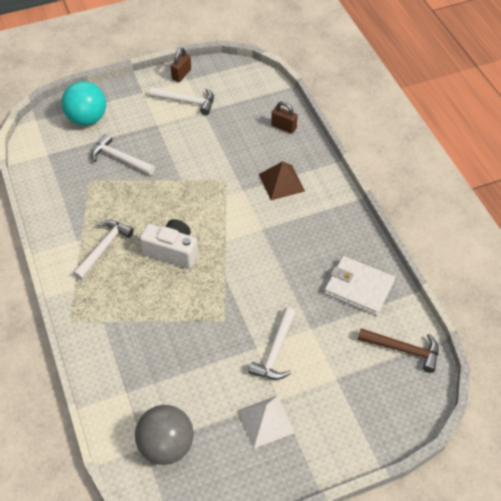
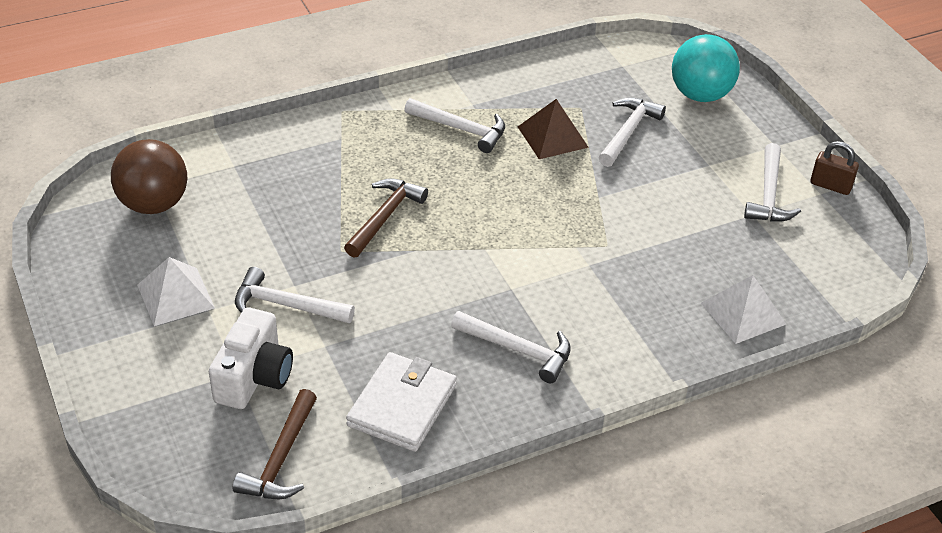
camera: 85 degrees right, 10 degrees down
(166, 445) = (154, 204): grey ball -> brown ball
(172, 251) = (460, 194): white camera -> white camera (254, 377)
(192, 294) = (385, 217): none -> brown hammer
(281, 182) = (613, 311): brown pyramid -> brown pyramid (552, 137)
(283, 127) = (743, 313): brown padlock -> white pyramid
(313, 229) = (518, 350): none -> white hammer

